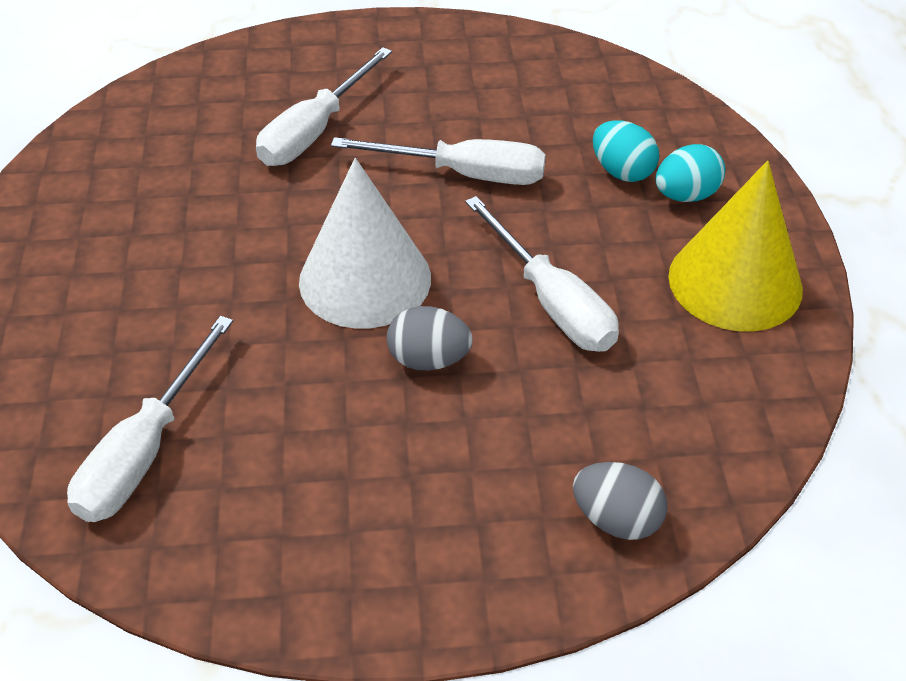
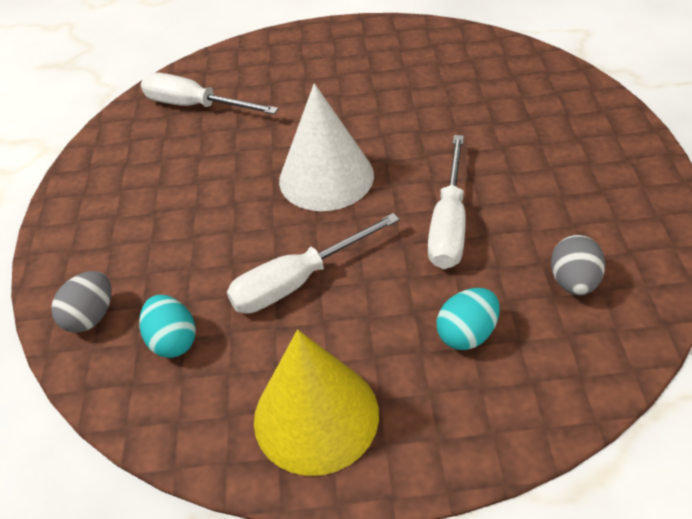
camera: 95 degrees right, 0 degrees up
(314, 131) = (490, 135): white screwdriver -> none
(429, 359) = (247, 214): grey egg -> grey egg (573, 281)
(685, 195) = (437, 385): turquoise egg -> turquoise egg (173, 340)

